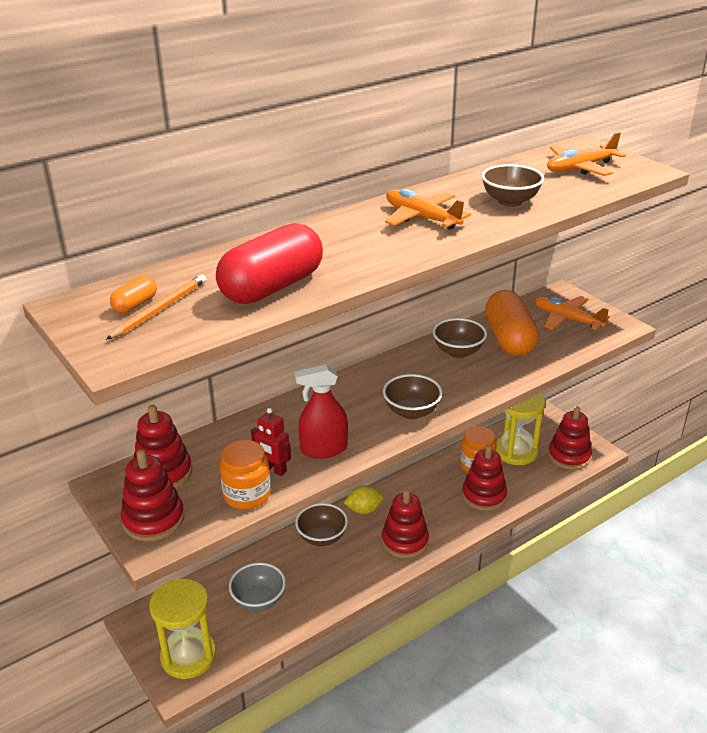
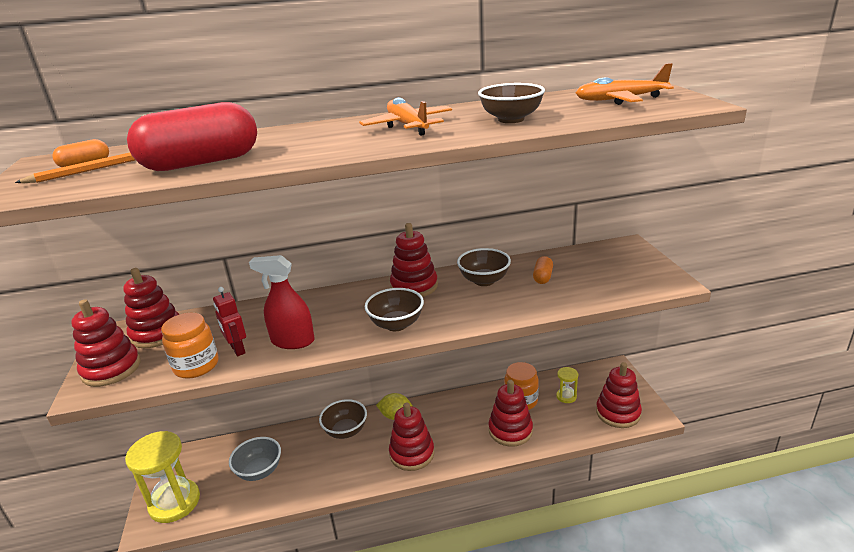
camera: 25 degrees right, 5 degrees down
(395, 370) = (414, 286): none -> red stacking toy
(509, 339) = (542, 277): orange capsule -> orange capsule, size x0.43
(516, 451) = (566, 396): yellow hourglass -> yellow hourglass, size x0.47
(567, 319) = (615, 269): orange plane -> none

